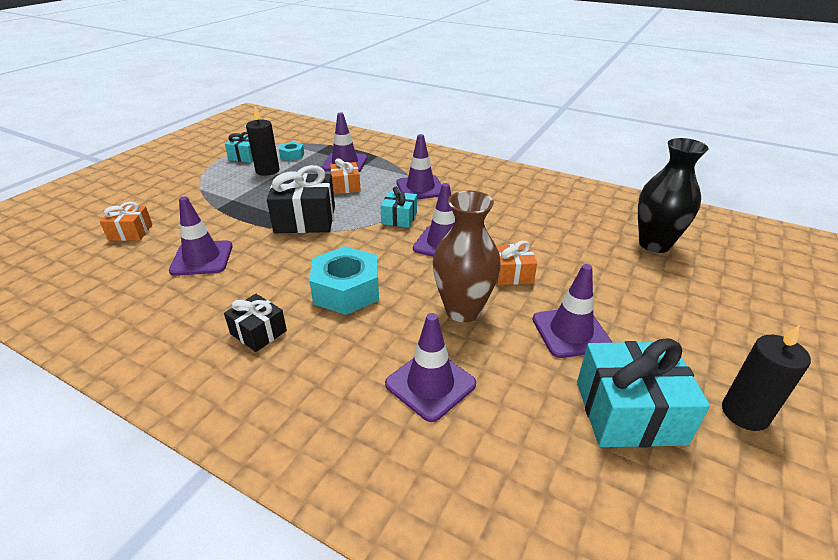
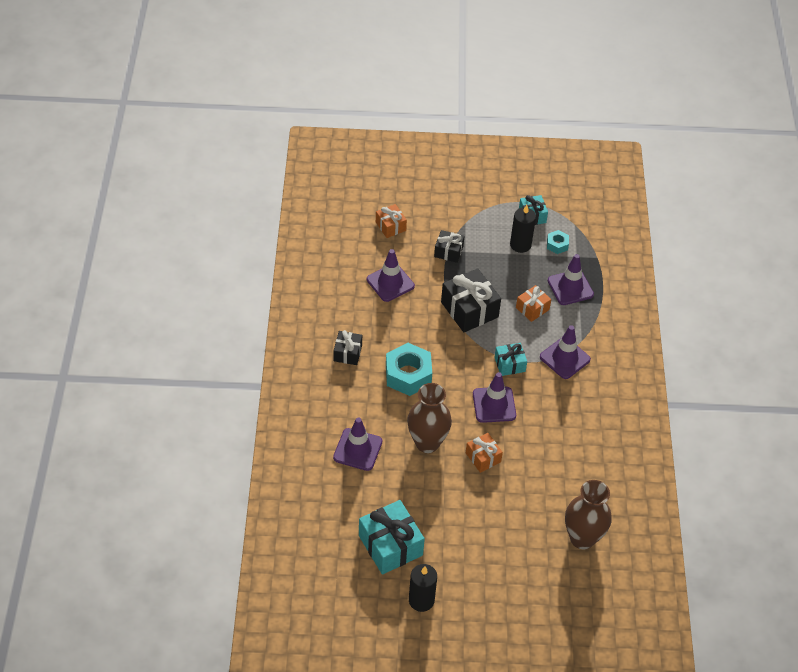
camera: 60 degrees right, 15 degrees up
(218, 208) = (448, 251): none -> black gift
(570, 332) = (441, 505): purple traffic cone -> none
(654, 244) = (582, 538): black vase -> brown vase

